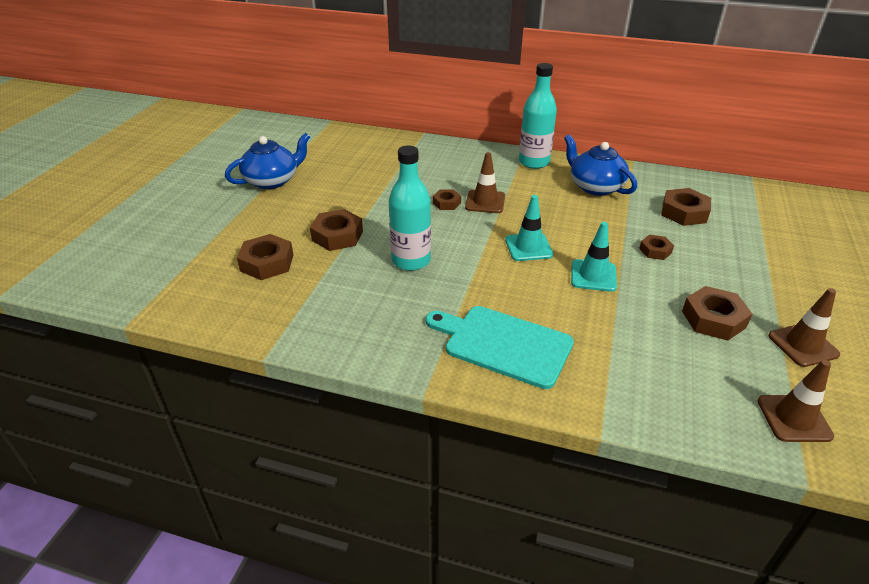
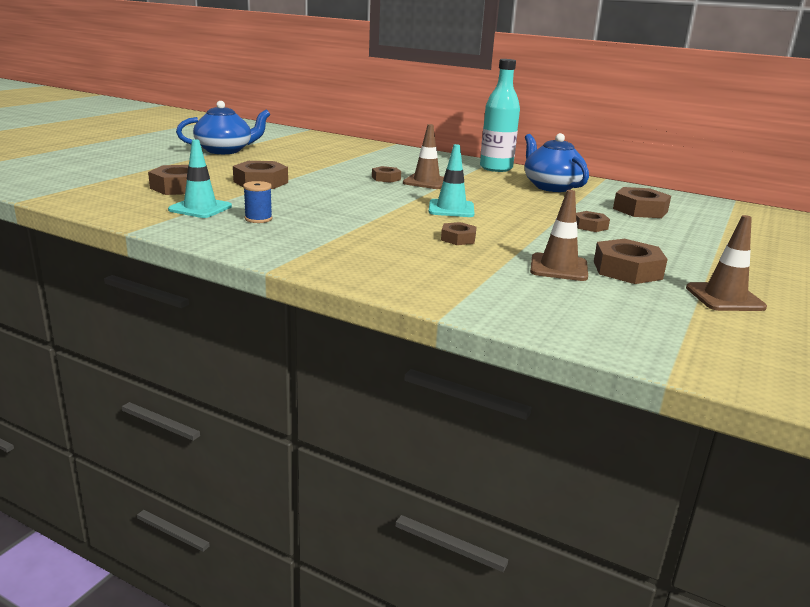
camera: 10 degrees right, 15 degrees down
(370, 305) = (258, 219): none -> blue spool
(411, 260) = (322, 202): turquoise bottle -> none
(503, 344) = (377, 255): turquoise cutting board -> none
(557, 299) = (458, 238): none -> brown nut
(593, 276) = (509, 231): turquoise traffic cone -> turquoise traffic cone (200, 208)
(794, 418) = (680, 339): brown traffic cone -> brown traffic cone (558, 268)

